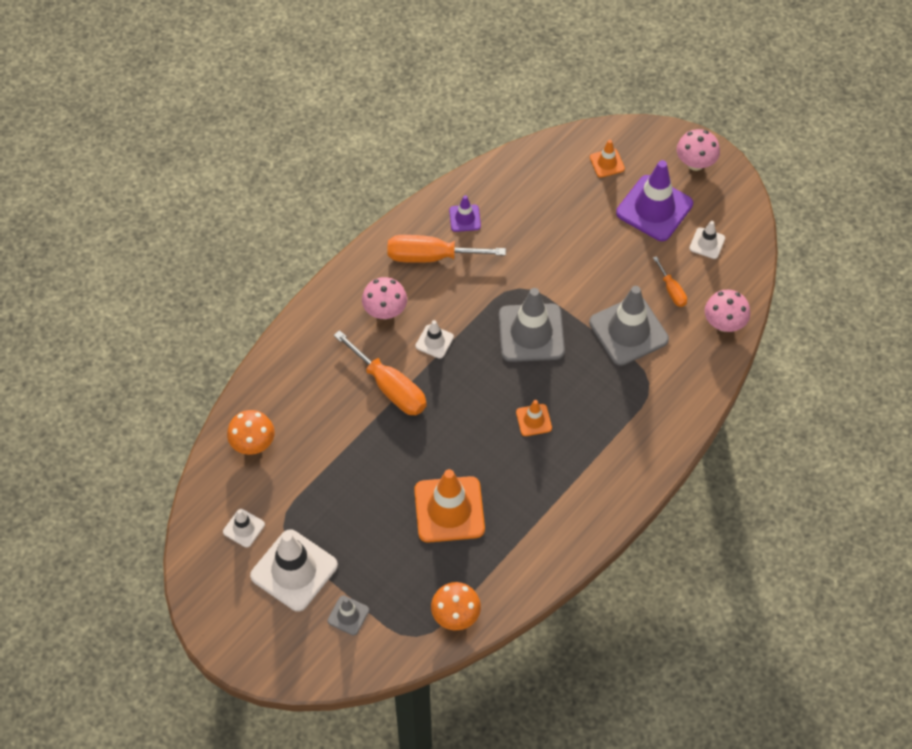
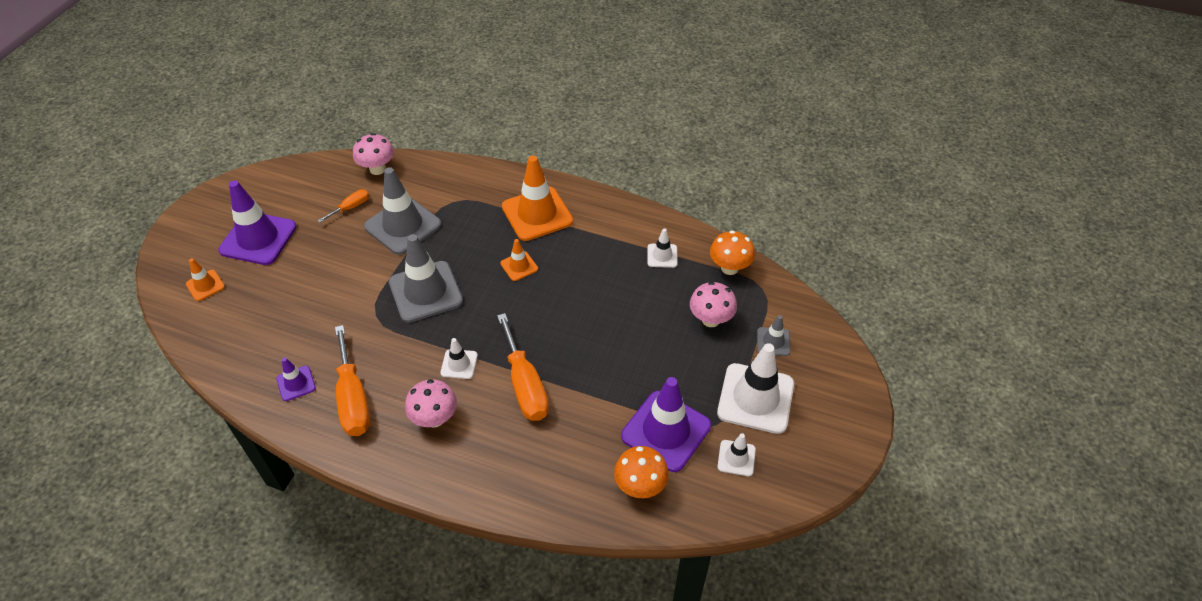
camera: 110 degrees left, 10 degrees down
(294, 483) = (666, 431): none -> purple traffic cone
(390, 387) = (525, 385): orange screwdriver -> orange screwdriver turned 135 degrees clockwise
(449, 509) = (634, 300): orange traffic cone -> orange traffic cone (537, 214)
(695, 163) = (199, 222): pink mushroom -> pink mushroom (710, 320)
(707, 243) = (293, 196): white traffic cone -> white traffic cone (662, 256)

